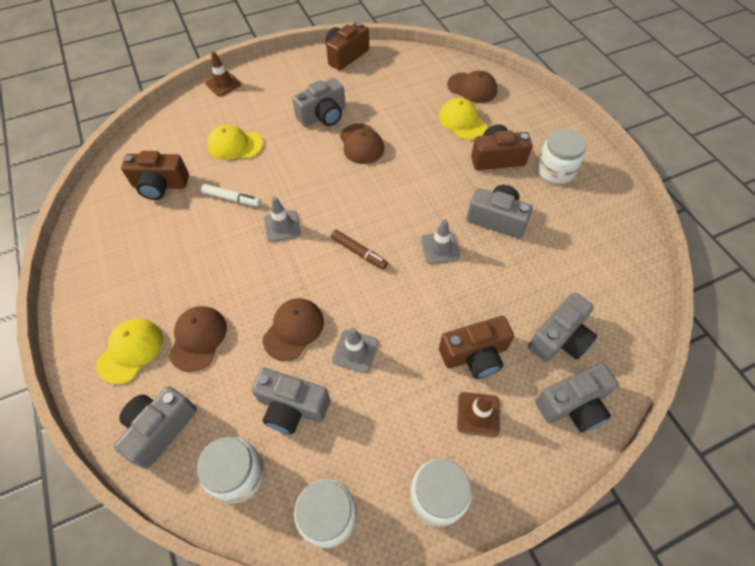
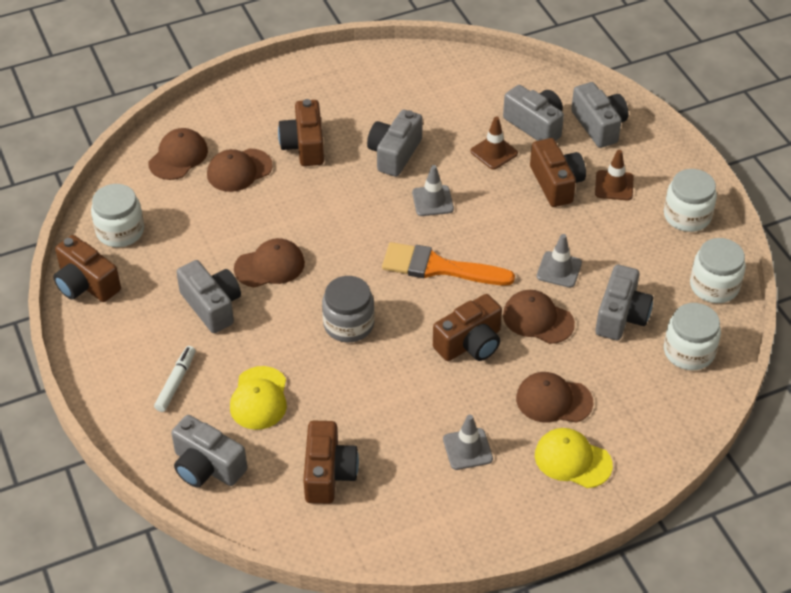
camera: 90 degrees left, 10 degrees down
(160, 428) = (654, 418): grey camera -> grey camera (207, 466)
(223, 84) = (126, 427): brown traffic cone -> brown traffic cone (494, 152)
(232, 199) = (355, 391): white marker -> white marker (176, 382)
(271, 275) = (470, 343): none -> brown camera
(282, 226) = (400, 338): grey traffic cone -> grey traffic cone (467, 449)
(299, 192) = (348, 324): none -> grey jar
(359, 252) = (438, 267): brown marker -> orange brush
(462, 121) = (239, 170): yellow cap -> brown cap
(555, 170) = (326, 101): white jar -> white jar (120, 231)

